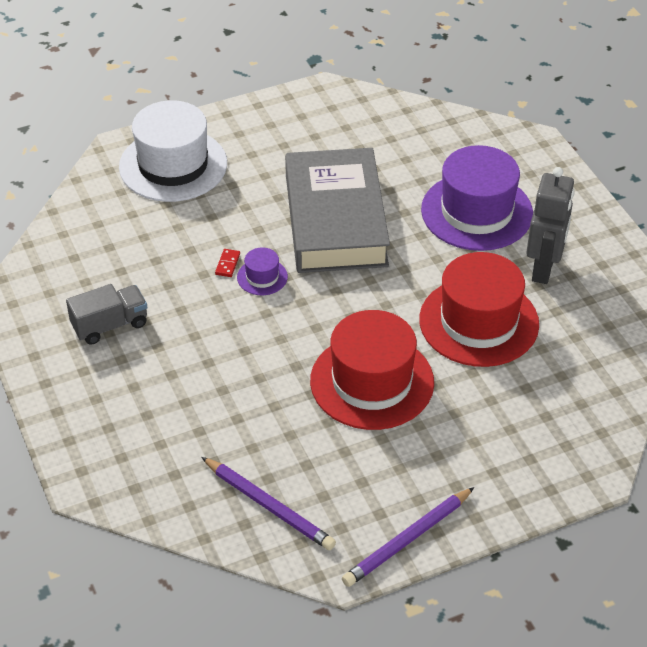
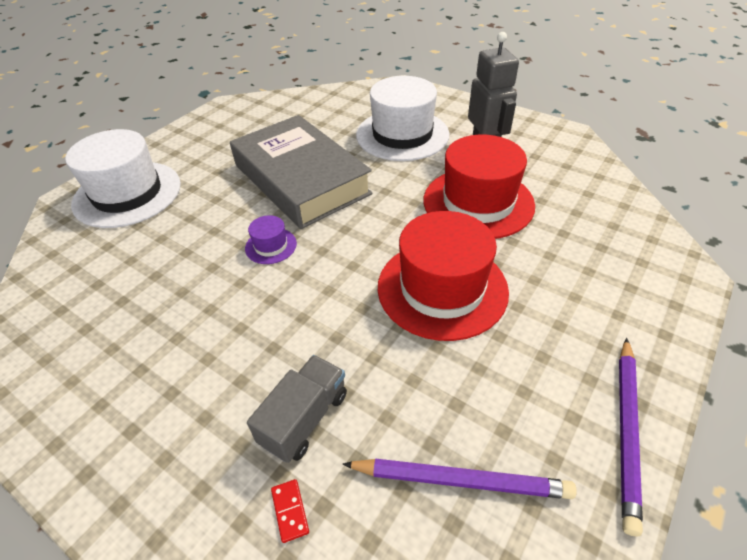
camera: 30 degrees left, 0 degrees up
(110, 325) = (138, 361): grey truck -> grey truck (304, 418)
(227, 264) = (230, 249): red domino -> red domino (290, 511)
(477, 212) = (402, 135): purple hat -> white hat

